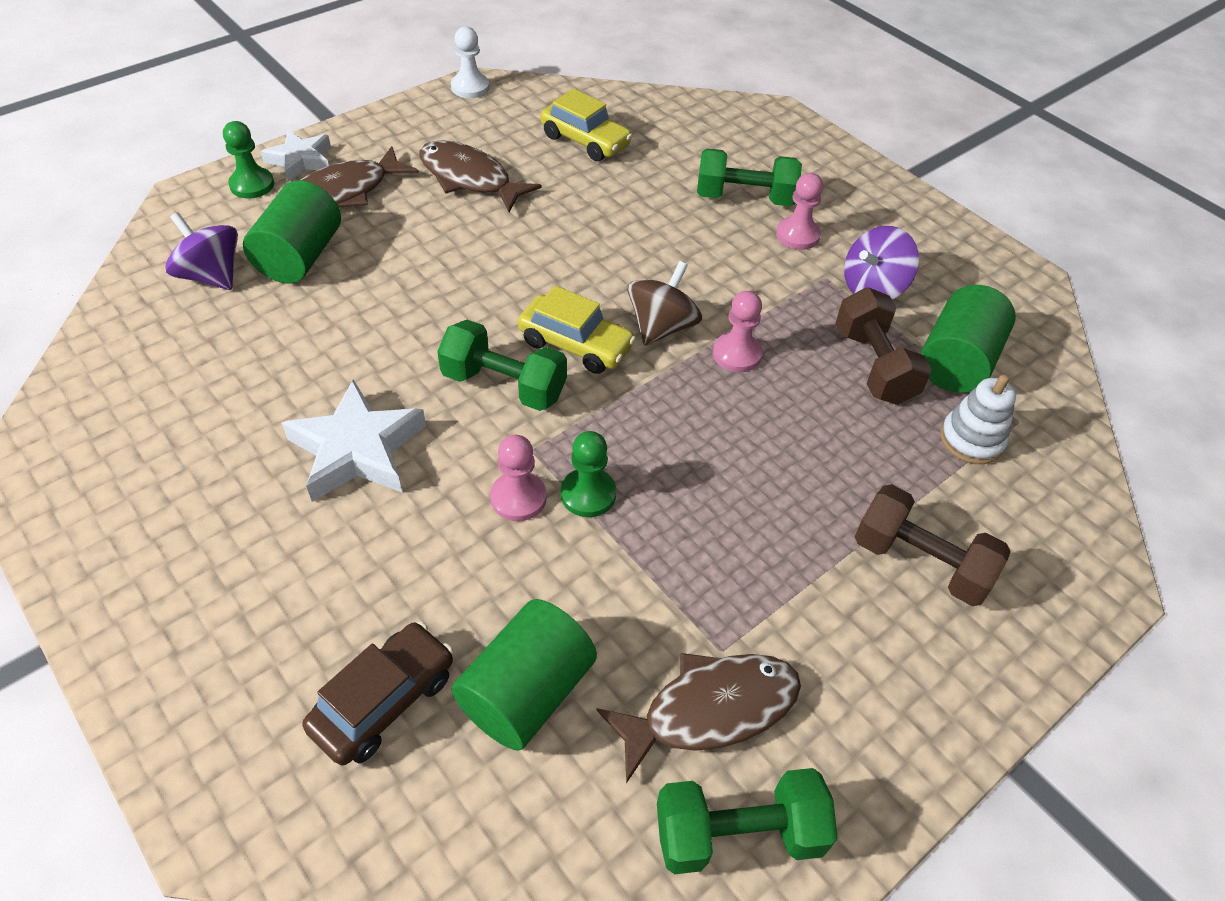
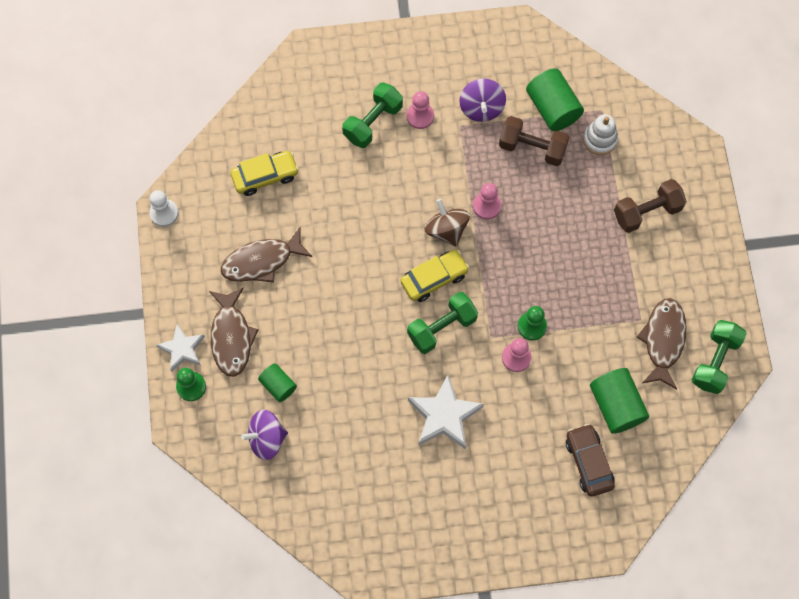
camera: 55 degrees left, 20 degrees up
(300, 257) = (278, 385): green cylinder -> green cylinder, size x0.59

